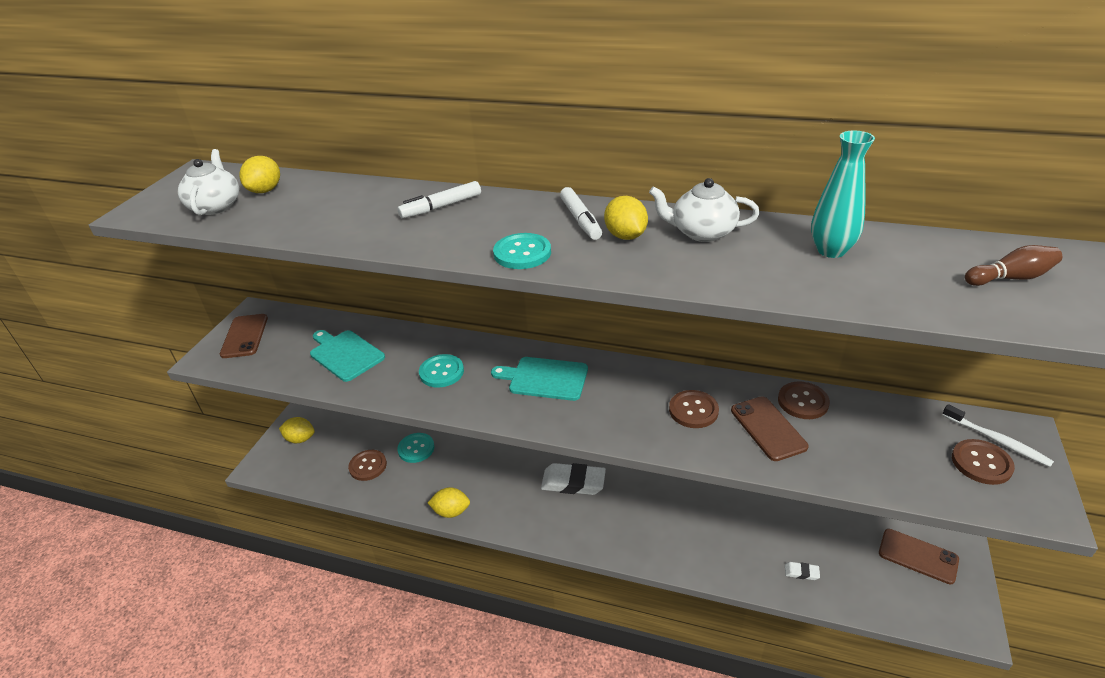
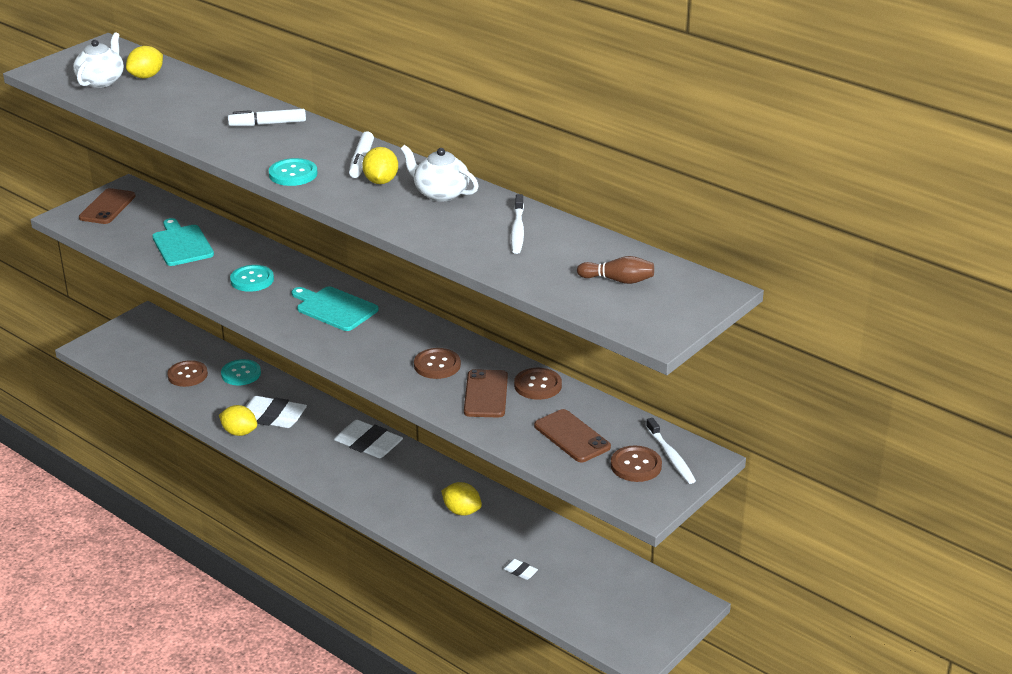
camera: 20 degrees right, 5 degrees down
(300, 439) = (139, 335): yellow lemon -> yellow lemon (461, 511)
(471, 484) = (272, 416): none -> white eraser
(831, 250) = (517, 230): turquoise vase -> white toothbrush
(918, 556) = (644, 595): brown phone -> brown phone (572, 436)

